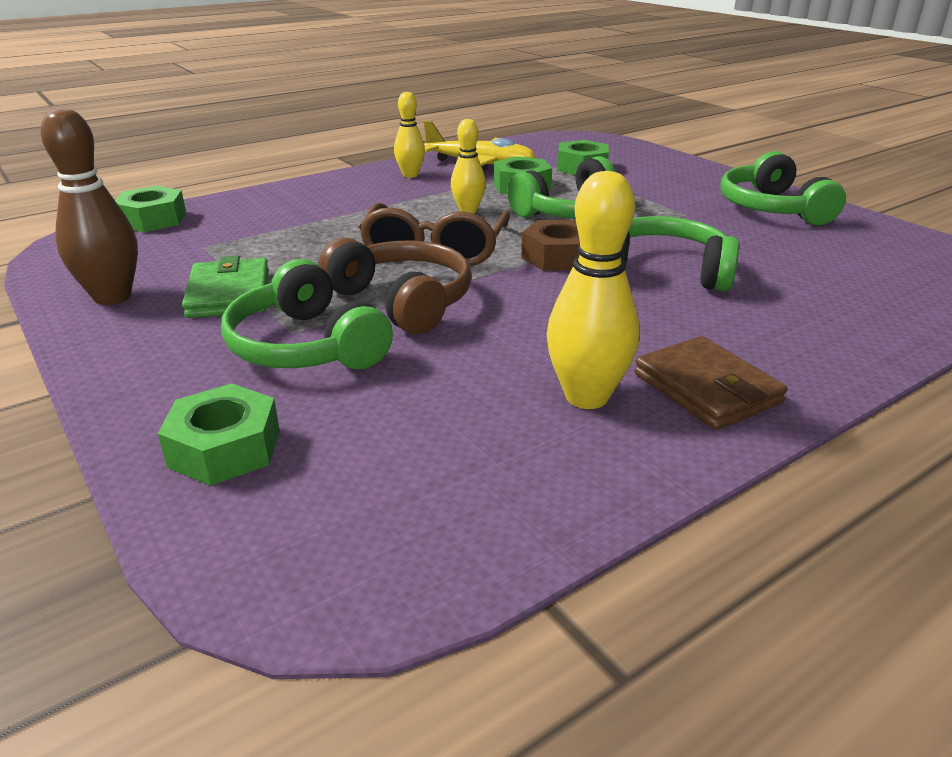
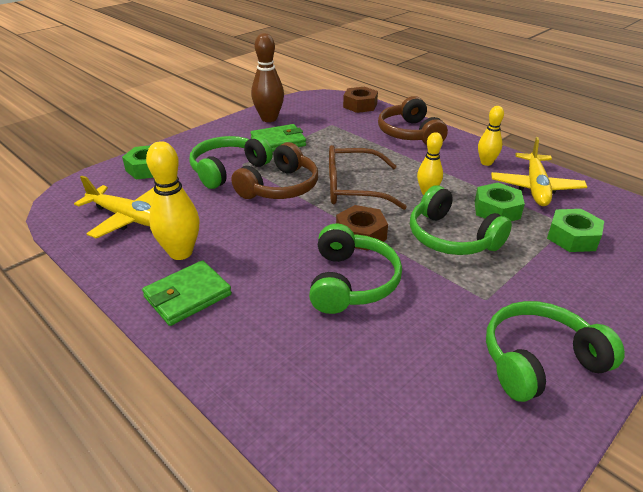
camera: 80 degrees right, 5 degrees up
(152, 219) = (360, 105): green nut -> brown nut
(293, 200) = (409, 133): none -> brown headphones
(448, 464) = (129, 218): none -> yellow plane
(706, 388) = (187, 296): brown wallet -> green wallet

